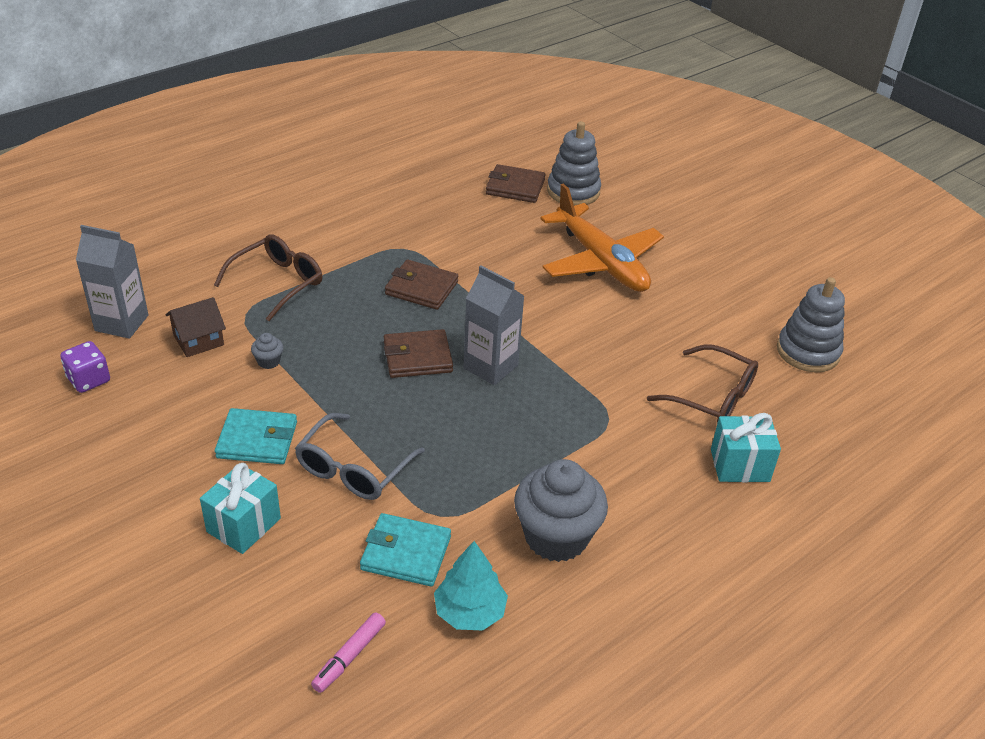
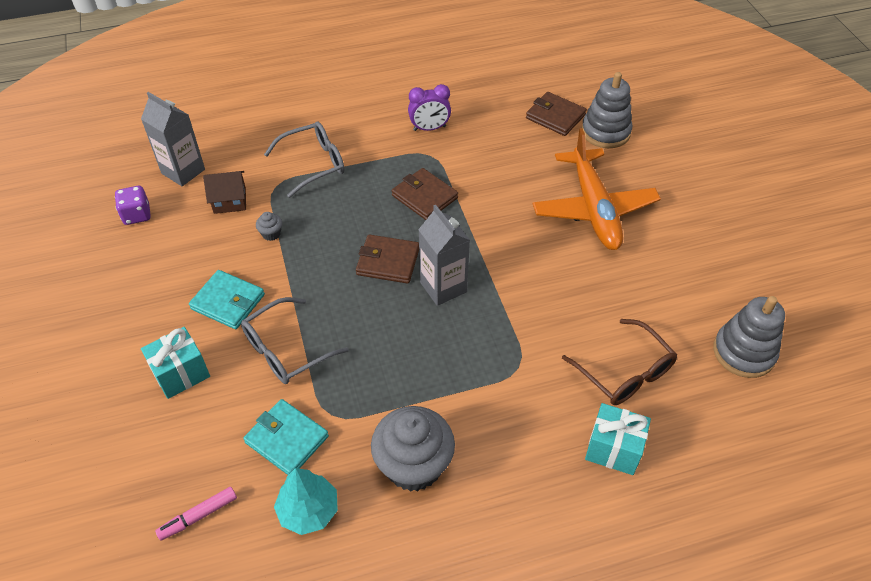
camera: 25 degrees right, 10 degrees up
(278, 282) = (314, 164): brown glasses -> grey glasses
(389, 223) = (429, 128): none -> purple clock

